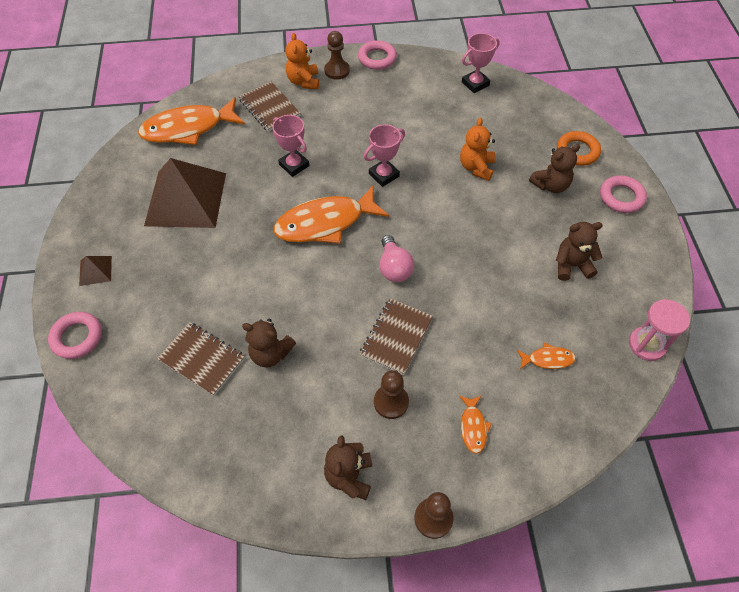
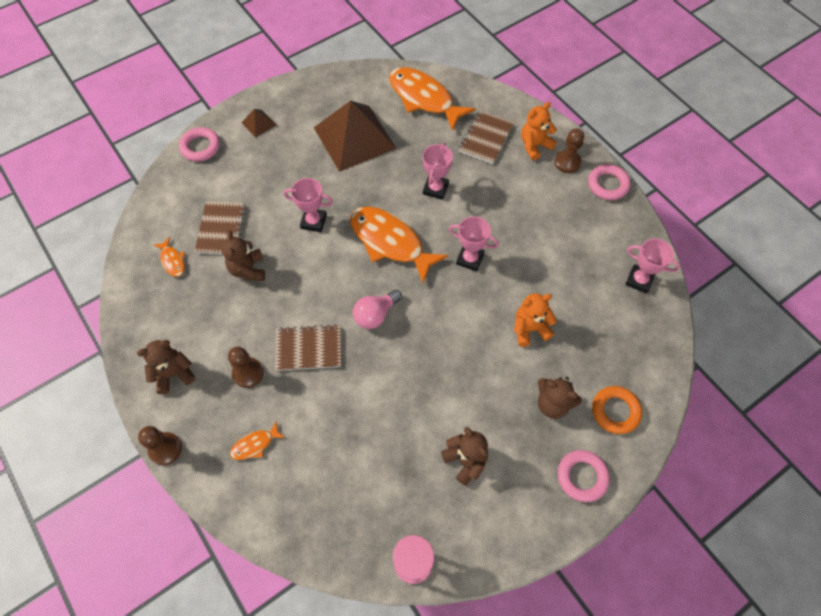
camera: 60 degrees right, 5 degrees up
(257, 273) = (313, 222): none -> pink trophy
(548, 359) = (350, 479): orange fish -> orange fish (172, 261)

